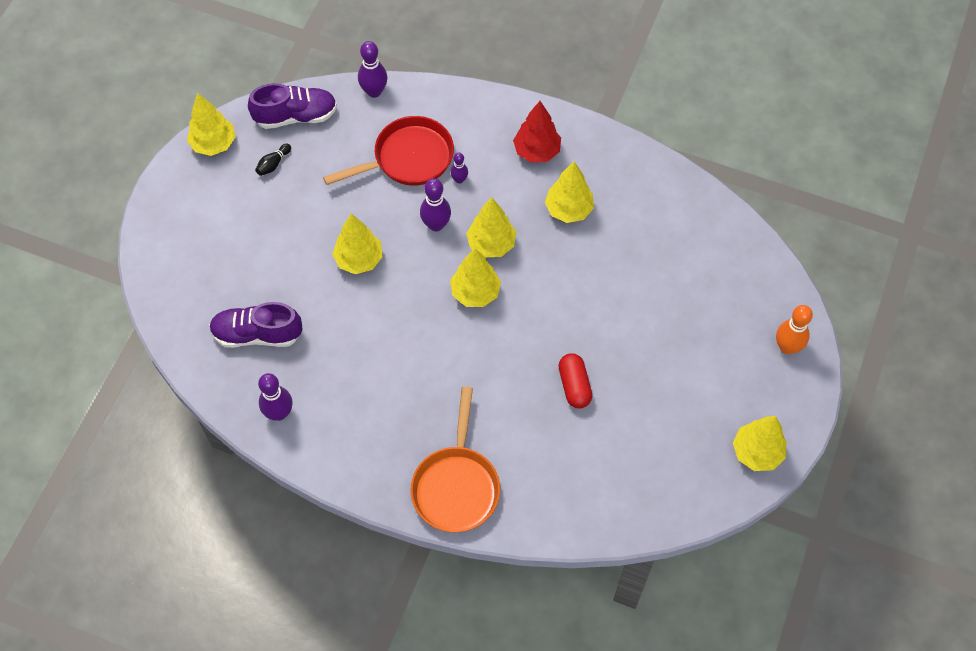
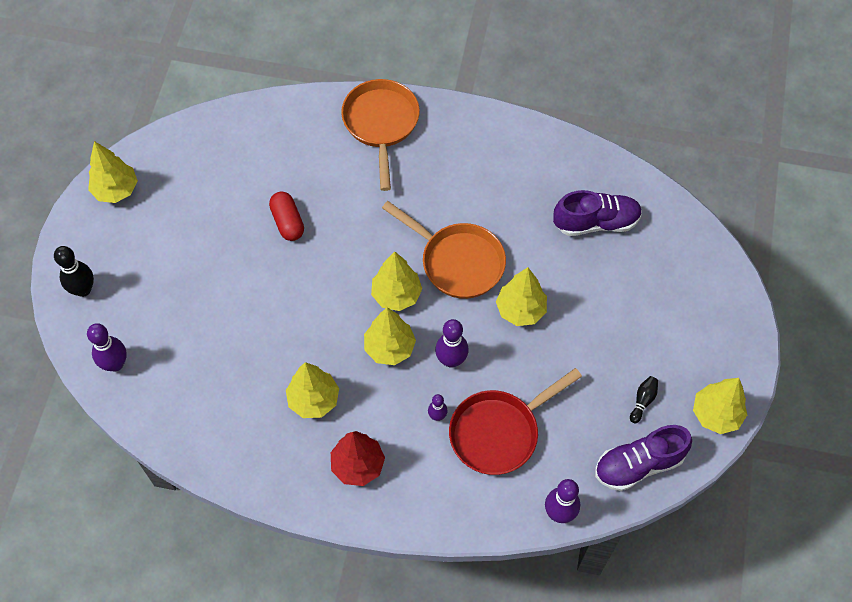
camera: 170 degrees right, 0 degrees up
(279, 413) = (552, 158): purple bowling pin -> purple bowling pin (115, 364)
(408, 316) = (457, 262): none -> orange pan
(787, 347) = (83, 289): orange bowling pin -> black bowling pin

